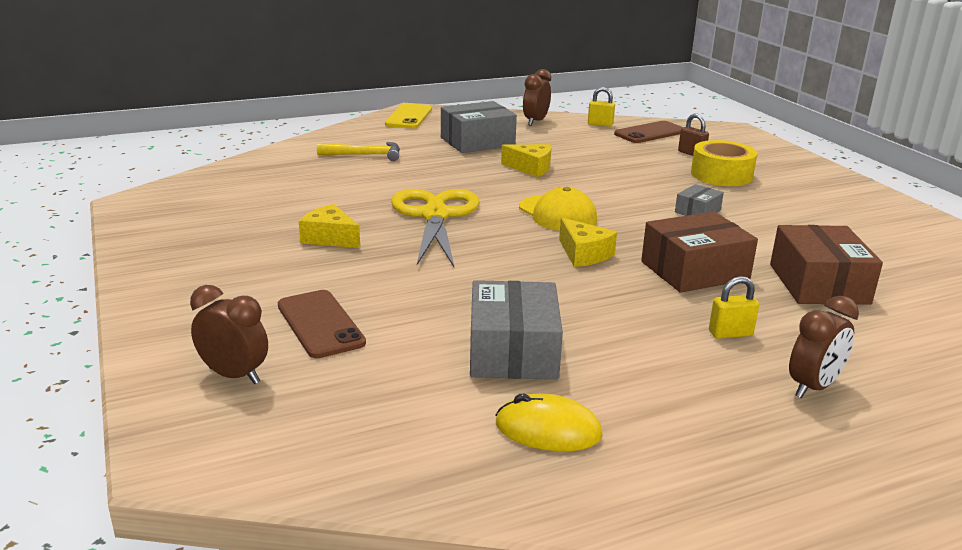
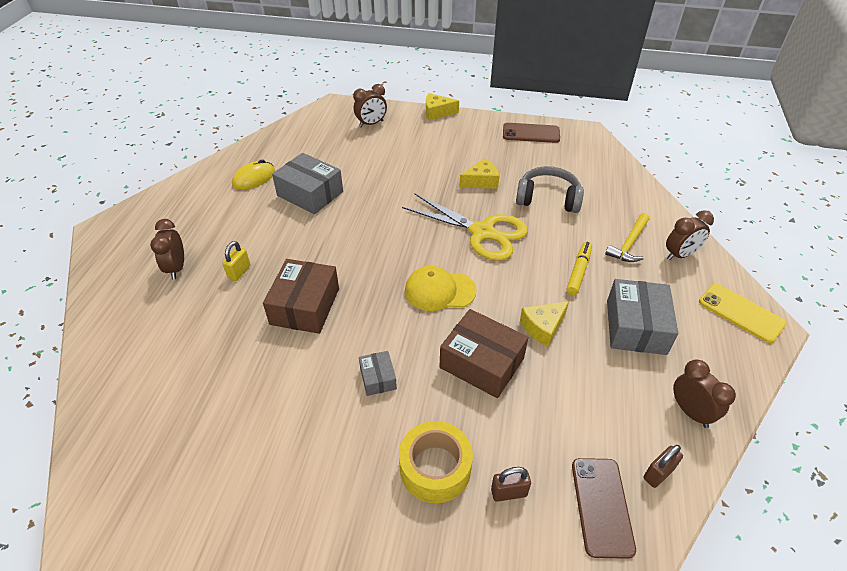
camera: 125 degrees right, 20 degrees up
(320, 324) = (389, 152): brown phone -> brown phone (531, 133)
(326, 197) = (548, 199): none -> grey headphones
(357, 138) = (680, 255): none -> brown clock
(437, 167) = (578, 271): none -> yellow marker
(584, 254) = (372, 269): yellow cheese -> yellow cheese (437, 112)
(600, 124) = (658, 474): yellow padlock -> brown padlock
(818, 284) = (229, 356): brown box -> brown box (482, 363)

